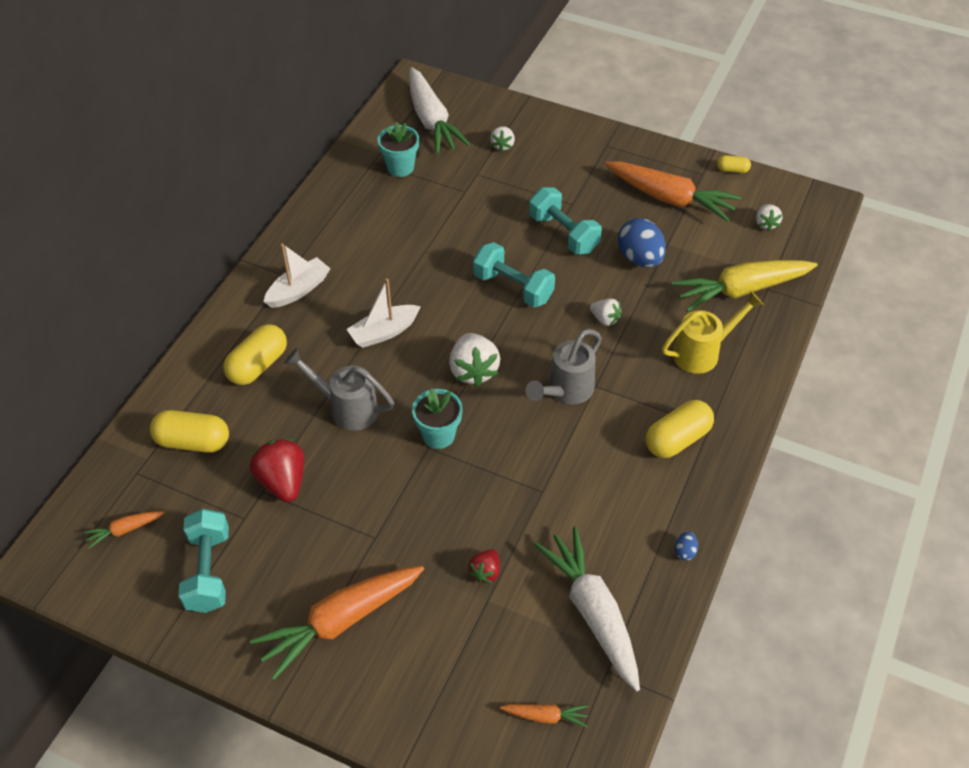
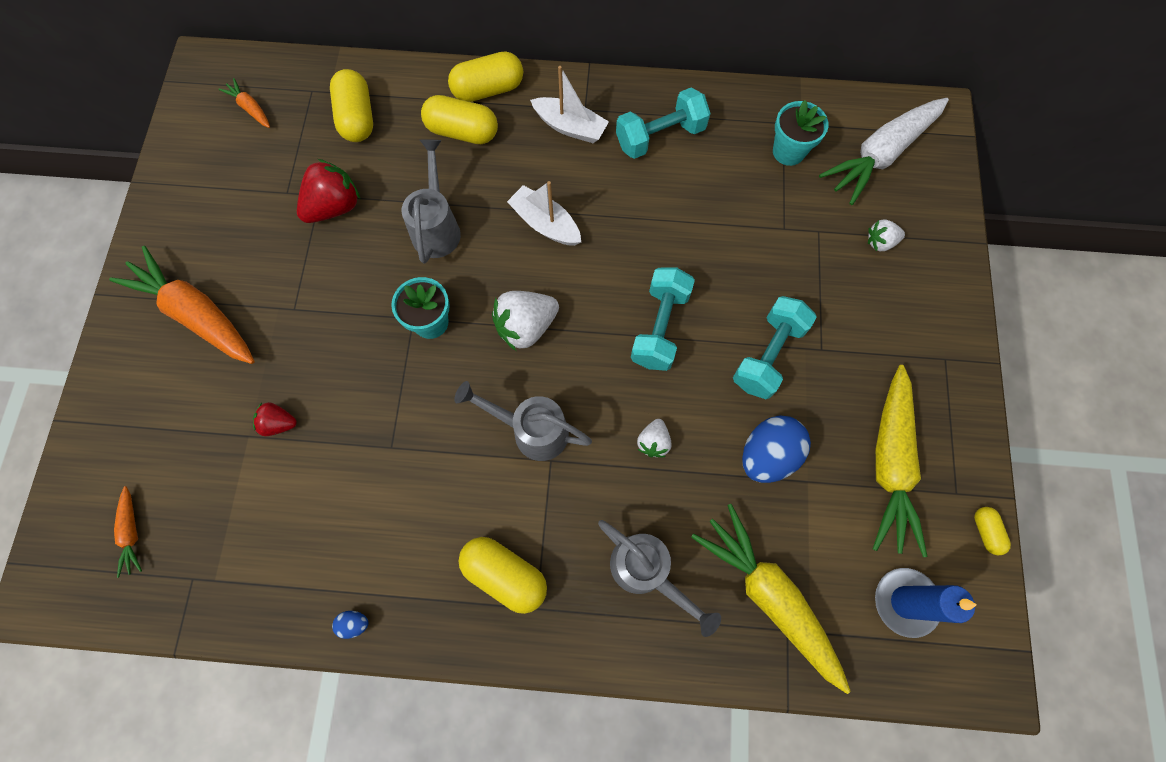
camera: 70 degrees right, 20 degrees up
(208, 571) = (224, 188): turquoise dumbbell -> turquoise dumbbell (660, 136)
(224, 335) = (488, 90): none -> yellow capsule
(593, 612) = (256, 545): white carrot -> none
(670, 198) = (889, 463): orange carrot -> yellow carrot
(702, 352) = (646, 571): yellow watering can -> grey watering can
(766, 224) = (905, 602): white strawberry -> blue candle

